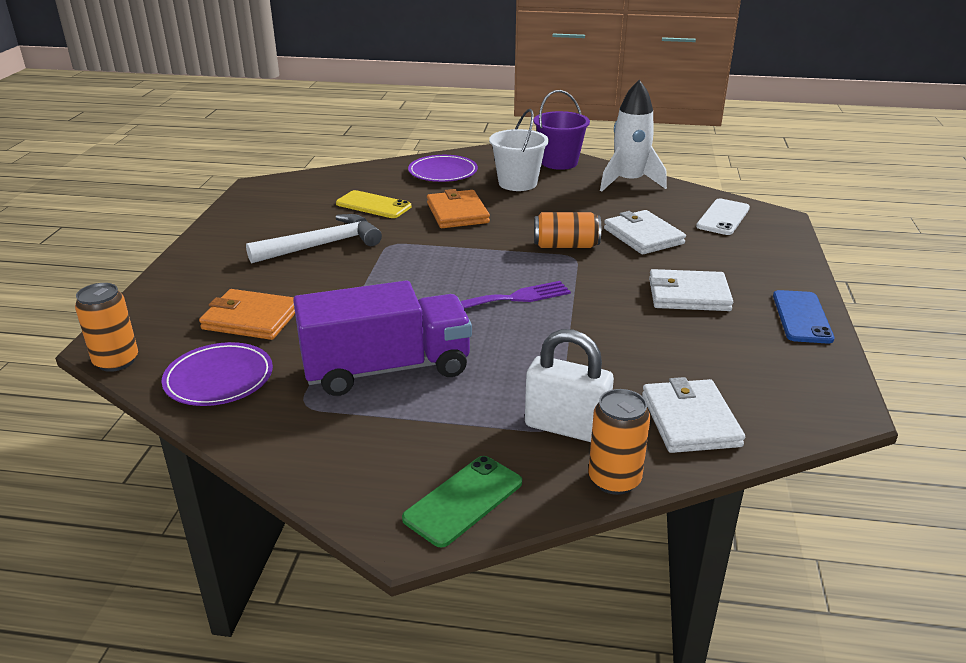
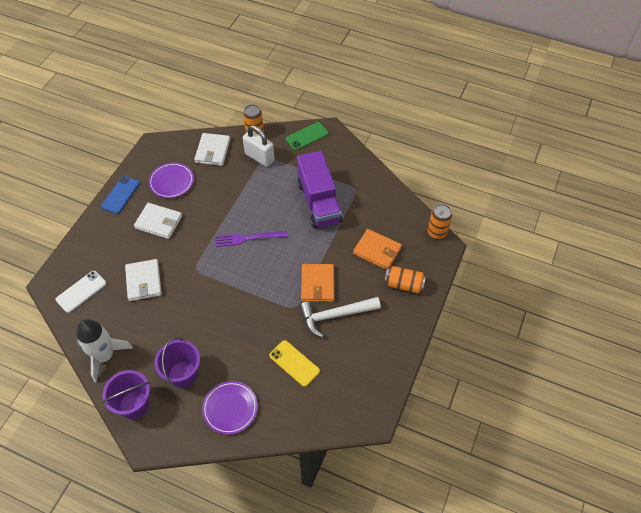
camera: 165 degrees left, 25 degrees up
(219, 379) = (390, 211): purple plate -> purple plate (171, 182)
(387, 369) = (319, 202): purple truck -> purple truck turned 105 degrees counterclockwise
(457, 213) = (242, 338): orange wallet -> orange wallet (317, 284)
(517, 183) = (183, 374): white bucket -> purple bucket
(566, 246) = (194, 281): orange can -> orange can (403, 284)

